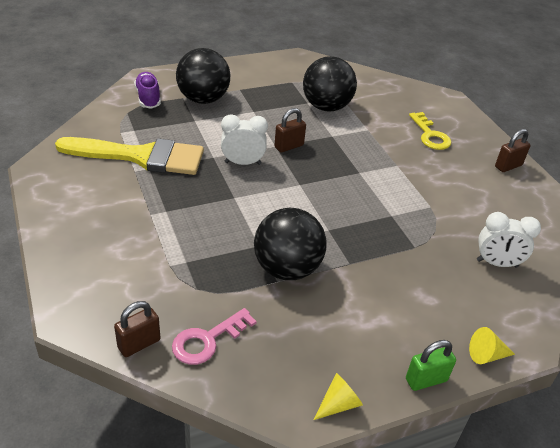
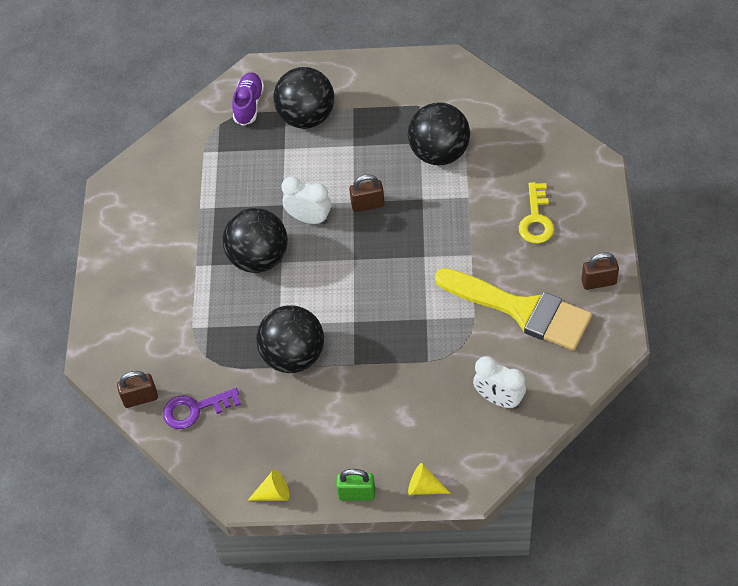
camera: 30 degrees right, 15 degrees up
(141, 156) = (212, 190): yellow brush -> yellow brush (522, 310)
(207, 340) = (195, 409): pink key -> purple key
(211, 198) = (259, 258): none -> black ball

